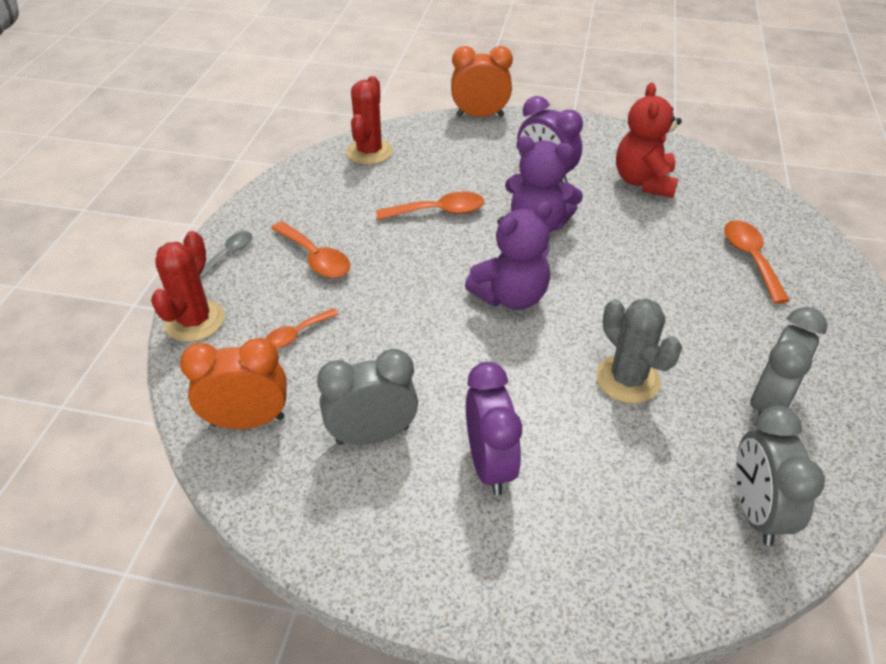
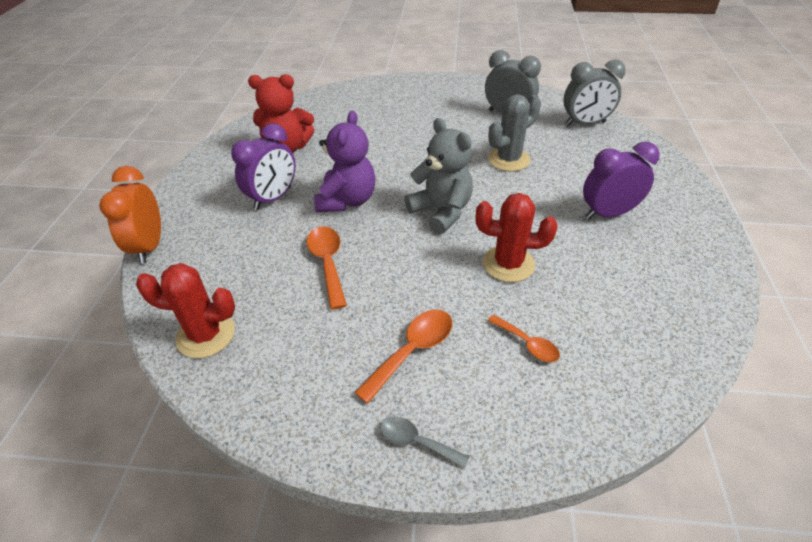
camera: 95 degrees left, 0 degrees up
(194, 321) = (539, 444): red cactus -> red cactus (508, 264)
(248, 421) = (643, 357): orange clock -> none
(372, 435) = (615, 273): grey clock -> none
(511, 296) = (441, 211): purple teddy bear -> grey teddy bear
(750, 258) = (379, 110): orange spoon -> none

